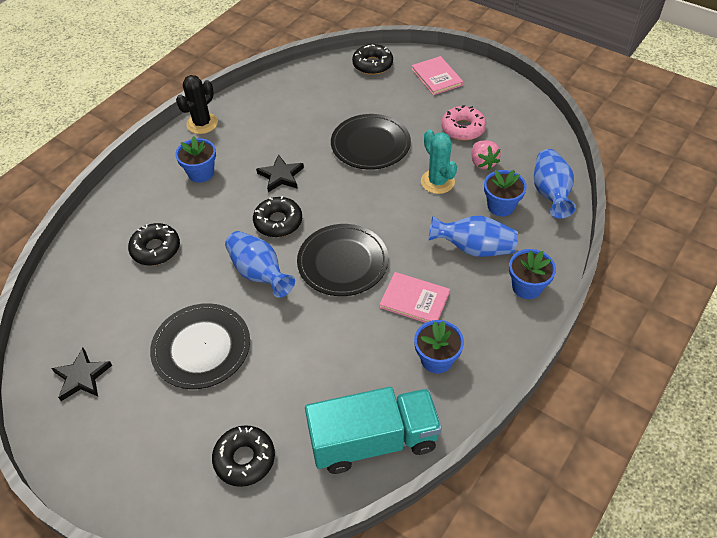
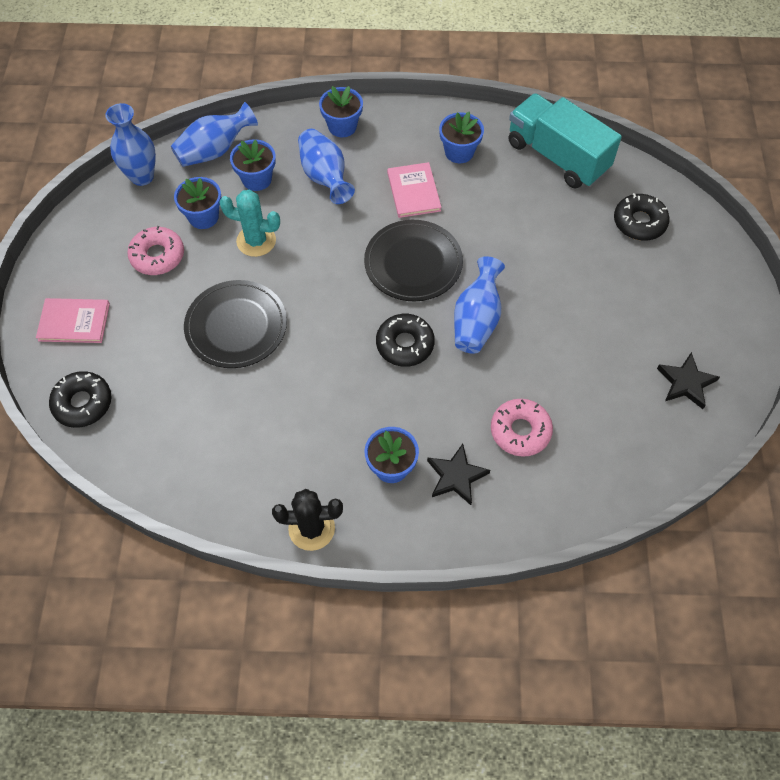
camera: 125 degrees left, 10 degrees up
(156, 249) = (520, 431): black donut -> pink donut
(201, 348) = (583, 313): black plate -> none
(281, 176) = (340, 383): black star -> black star (456, 476)
(437, 77) = (74, 322): pink book -> pink book turned 60 degrees clockwise
(437, 182) = (256, 241): turquoise cactus -> turquoise cactus turned 75 degrees clockwise
(483, 163) = (203, 217): pink strawberry -> blue flower pot
(548, 145) = (142, 176): none -> blue vase

